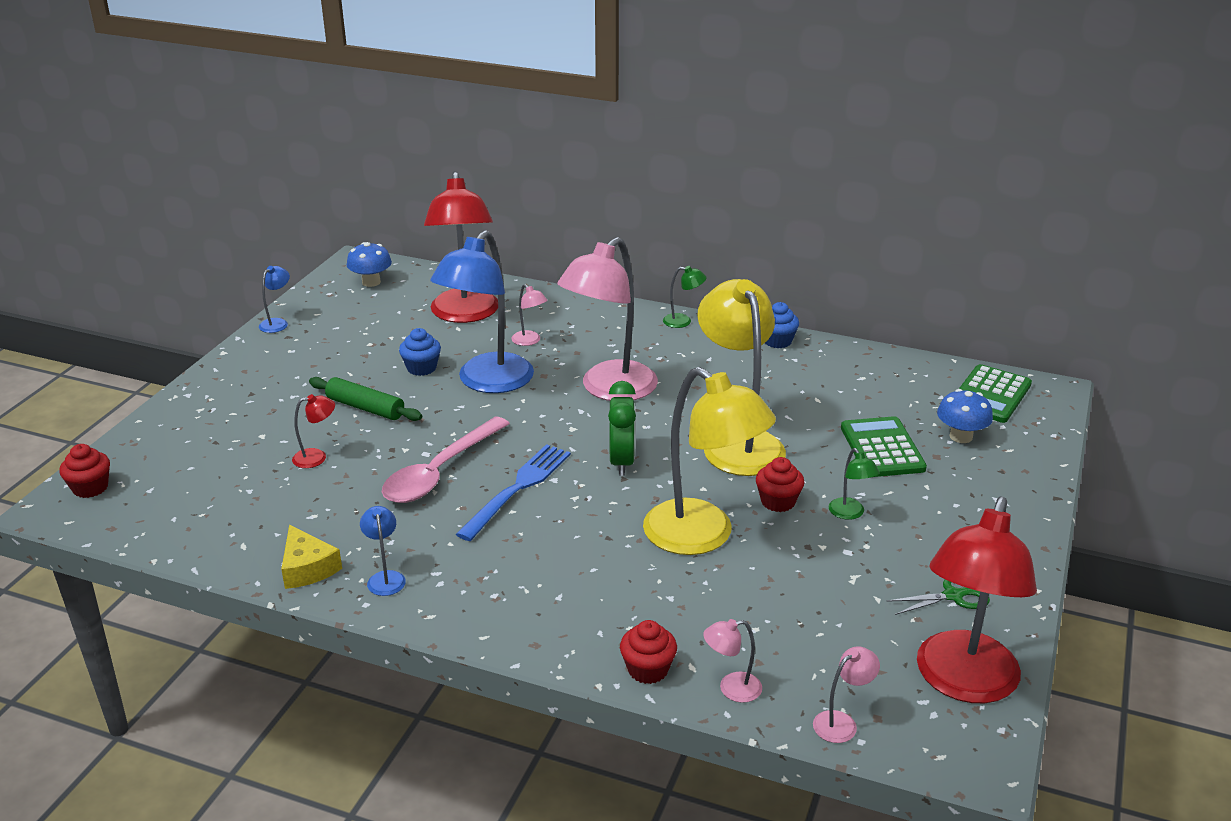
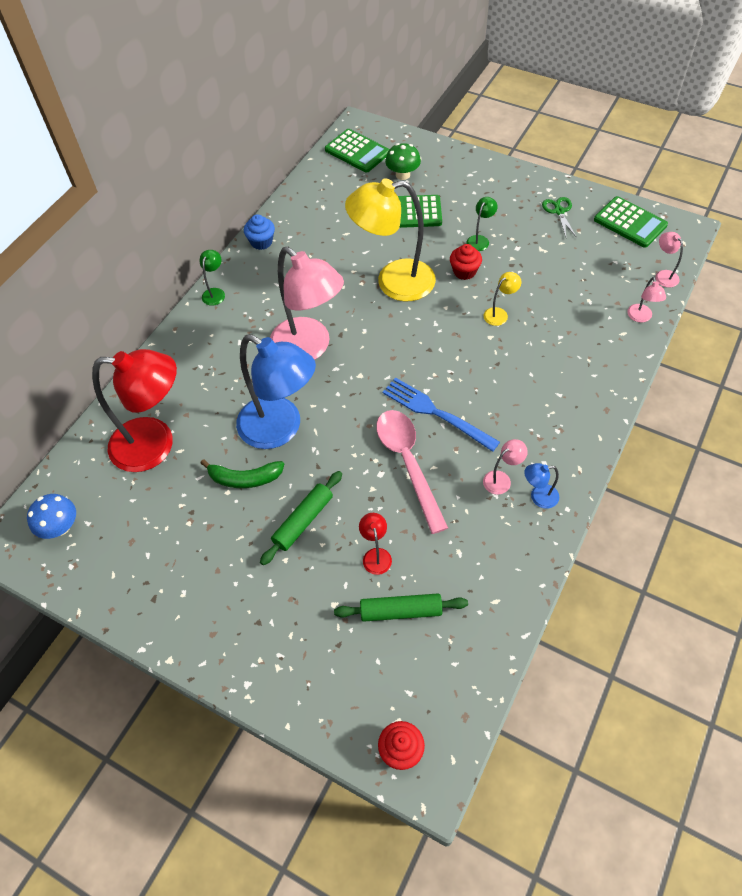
camera: 80 degrees left, 25 degrees up
(244, 478) = (401, 611): none -> green rolling pin
(277, 323) = (121, 612): blue lamp -> none
(307, 568) = (526, 550): yellow cheese -> none
(421, 368) = (245, 478): blue cupcake -> green banana
(440, 472) = (408, 463): pink spoon -> pink spoon turned 150 degrees counterclockwise
(530, 341) = (219, 397): pink lamp -> pink lamp (501, 479)
(622, 462) = (409, 348): green clock -> none
(648, 669) = (627, 354): red cupcake -> none
(702, 536) = (499, 314): yellow lamp -> yellow lamp, size x0.41
(850, 513) = (480, 240): green lamp -> green lamp turned 45 degrees counterclockwise
(961, 436) = (402, 175): blue mushroom -> green mushroom
(963, 683) = (630, 223): red lamp -> green calculator

